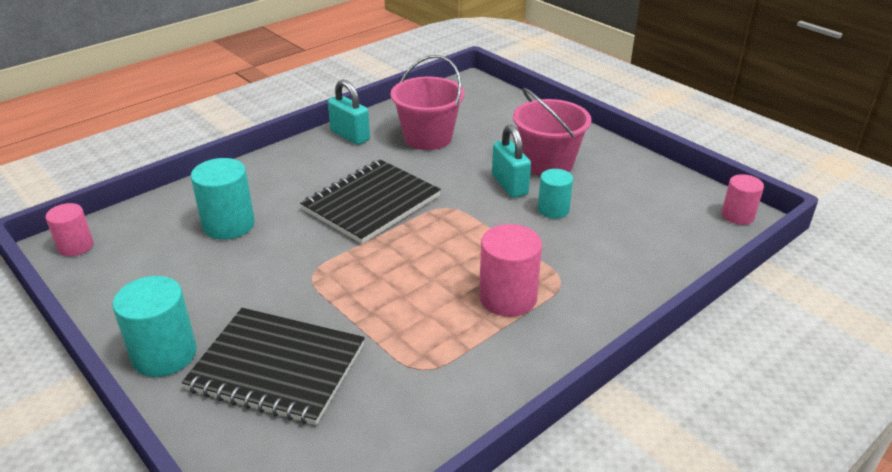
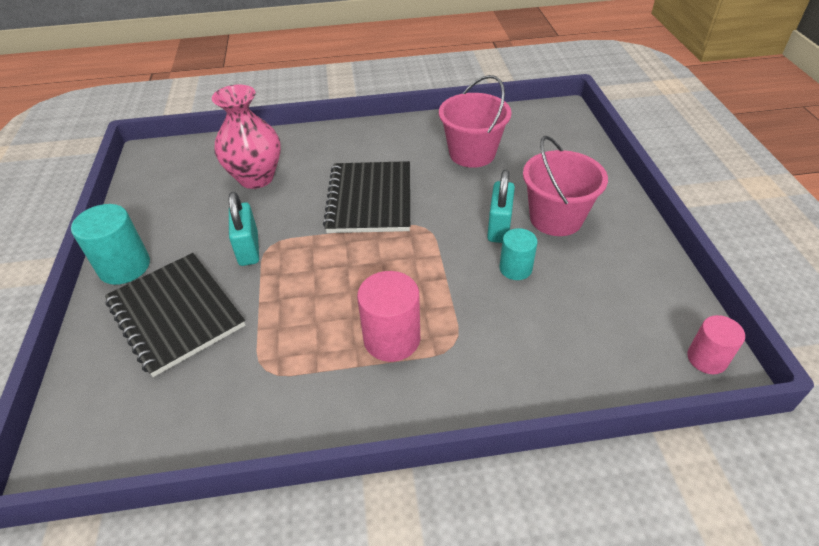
camera: 35 degrees right, 10 degrees up
(75, 246) = (155, 157): pink cylinder -> none
(229, 225) = (256, 178): turquoise cylinder -> pink vase
(350, 136) = (411, 130): turquoise padlock -> turquoise padlock (248, 249)
(371, 203) = (370, 199): black notebook -> black notebook turned 75 degrees counterclockwise

